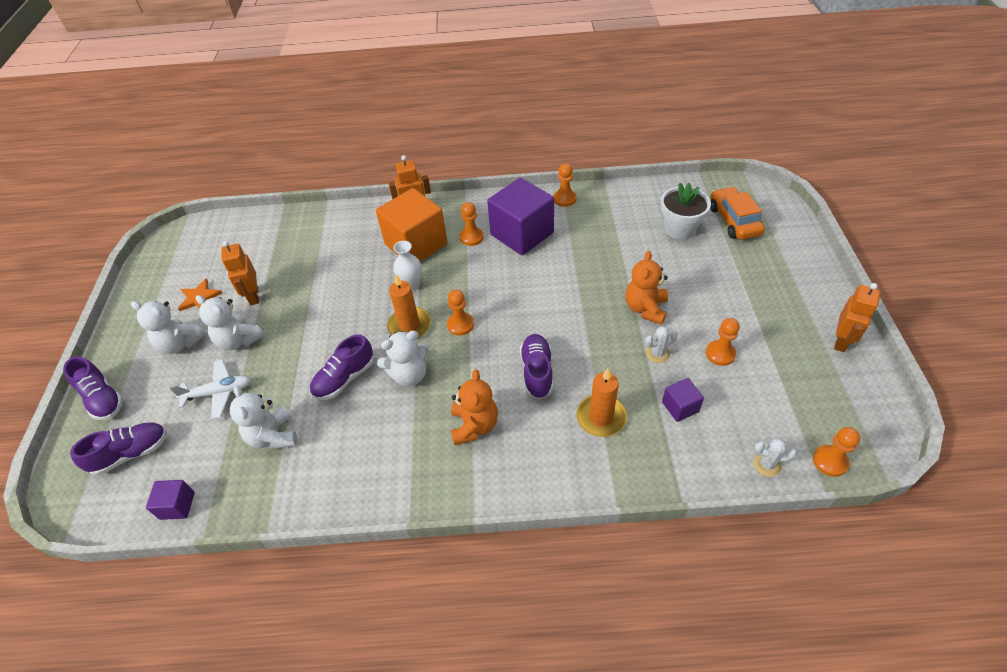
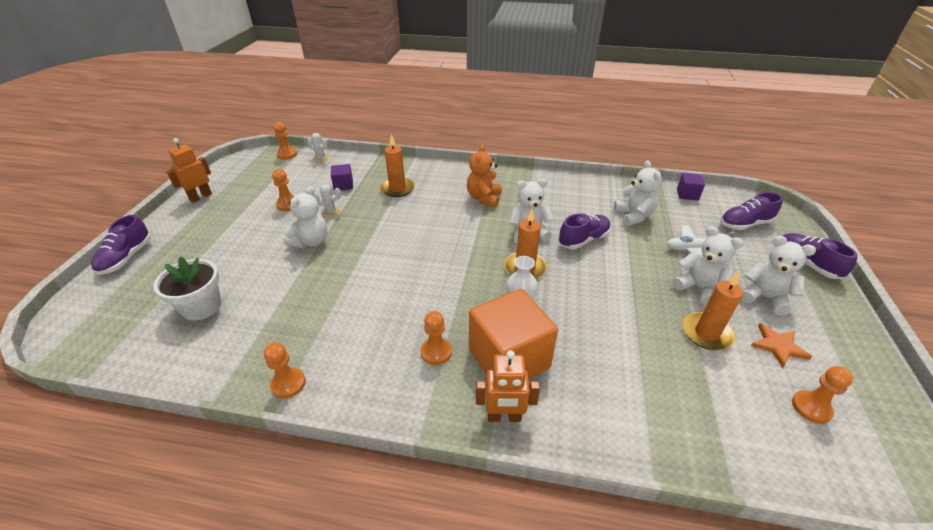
camera: 170 degrees left, 10 degrees down
(253, 296) = (706, 333): orange robot -> orange candle
(460, 324) = (477, 260): orange pawn -> orange pawn (811, 408)
(522, 234) = (374, 342): purple cube -> none
(537, 372) = (426, 217): purple shoe -> purple shoe (126, 258)
(645, 308) = (311, 241): orange teddy bear -> white teddy bear
(734, 220) = (139, 302): orange car -> none

